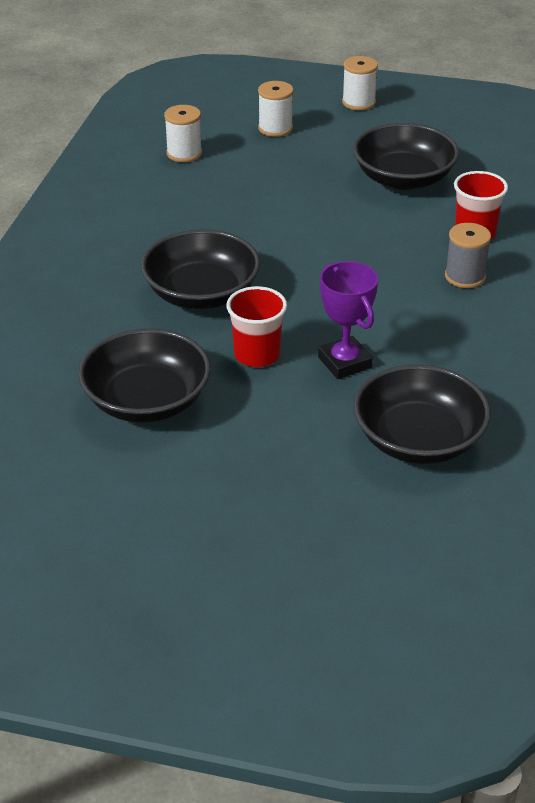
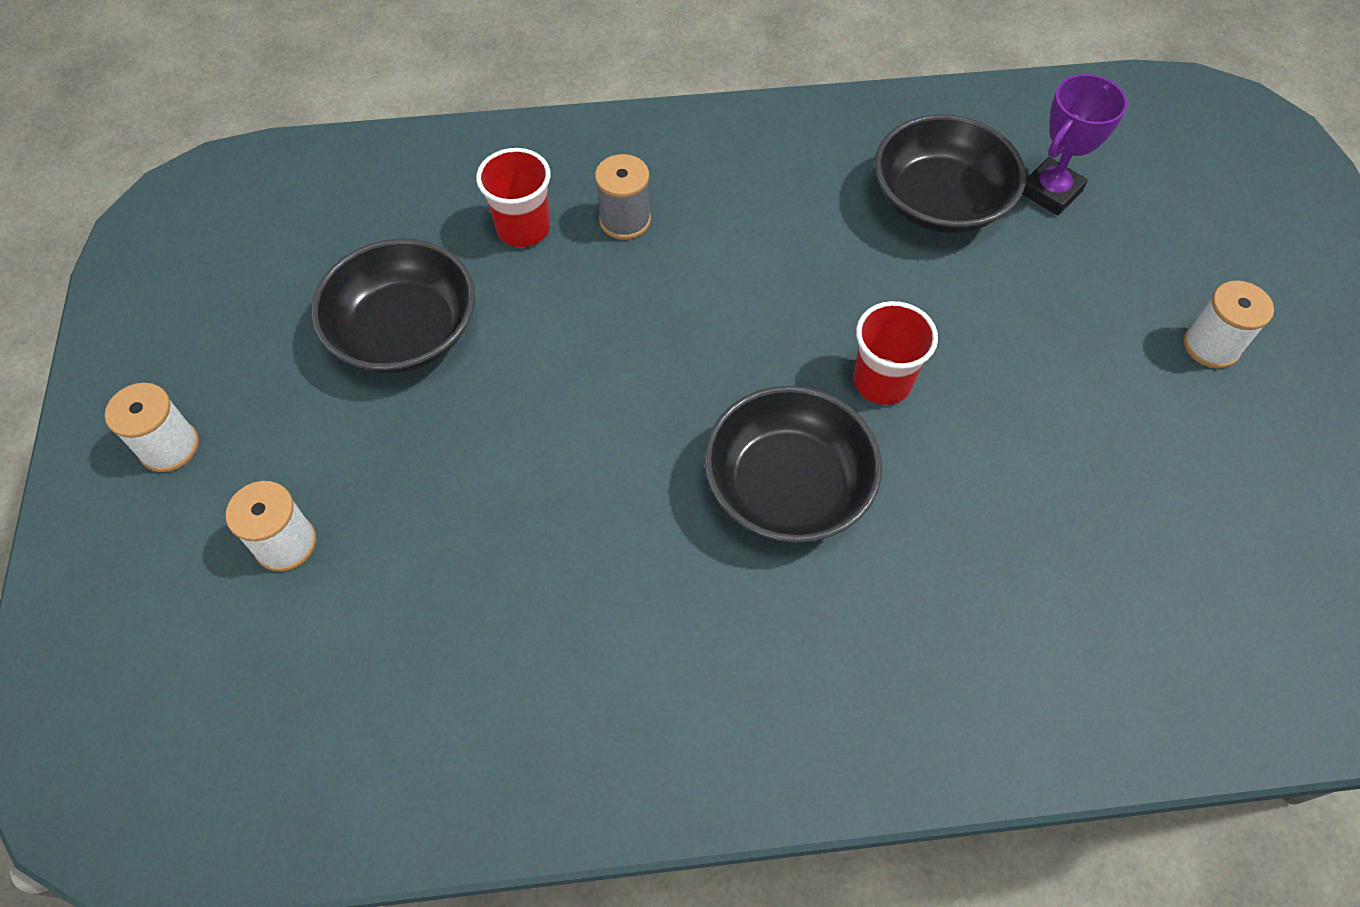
camera: 110 degrees left, 20 degrees up
(147, 401) = (1030, 466): black bowl -> none
(184, 153) = (406, 658): white spool -> white spool (1211, 346)
(344, 362) = (849, 293): purple trophy -> purple trophy (1051, 191)

